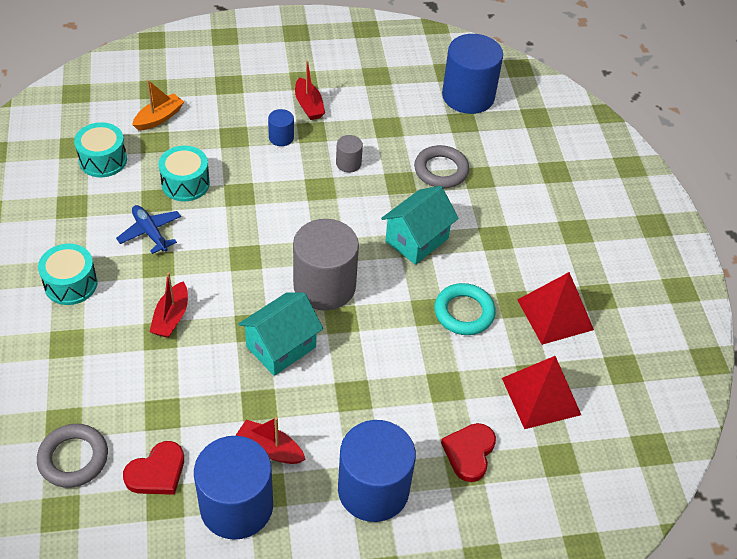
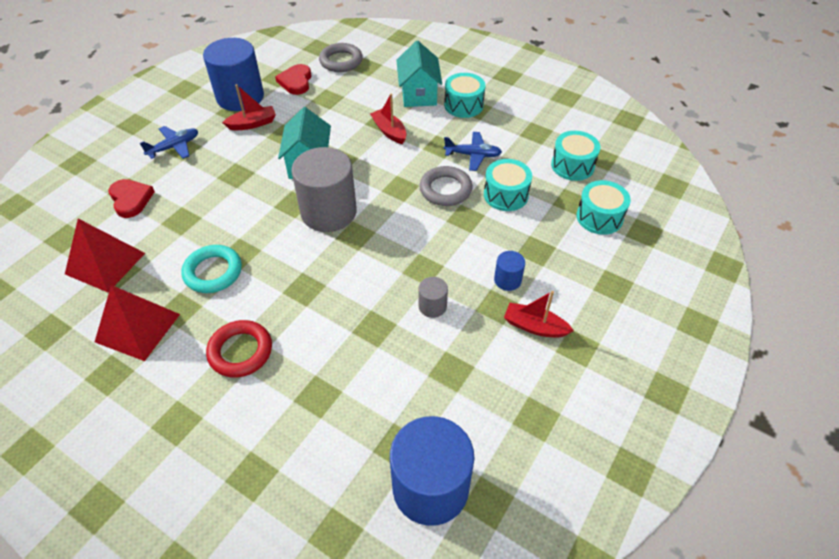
camera: 135 degrees right, 0 degrees up
(159, 118) = (599, 217): orange boat -> turquoise drum
(373, 489) = (174, 147): blue cylinder -> blue plane
(417, 240) = (305, 293): turquoise house -> turquoise house (418, 94)
(441, 170) = (356, 371): grey ring -> grey ring (445, 189)
(499, 239) = (240, 351): none -> red ring

